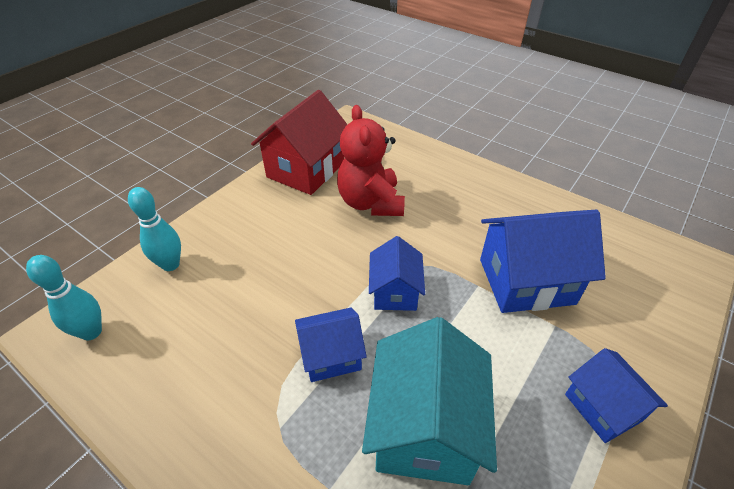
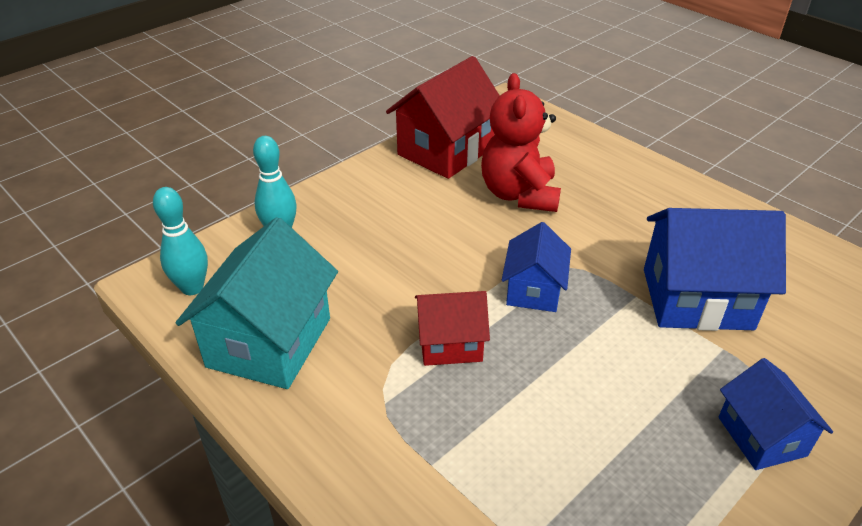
camera: 10 degrees right, 5 degrees down
(331, 356) = (450, 344): blue house -> red house
(424, 428) = (545, 425): turquoise house -> turquoise house (269, 342)

